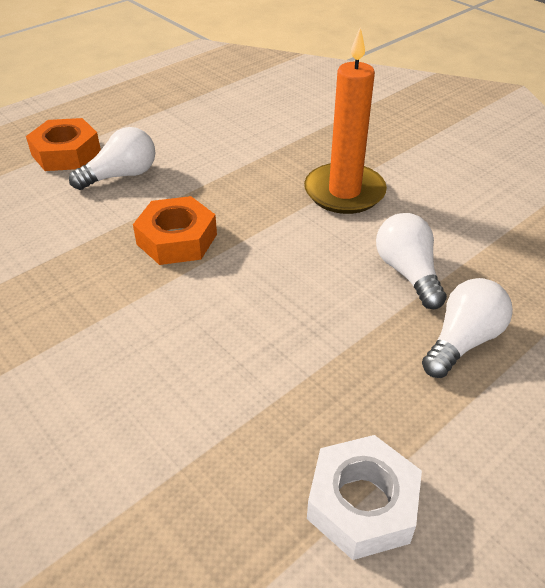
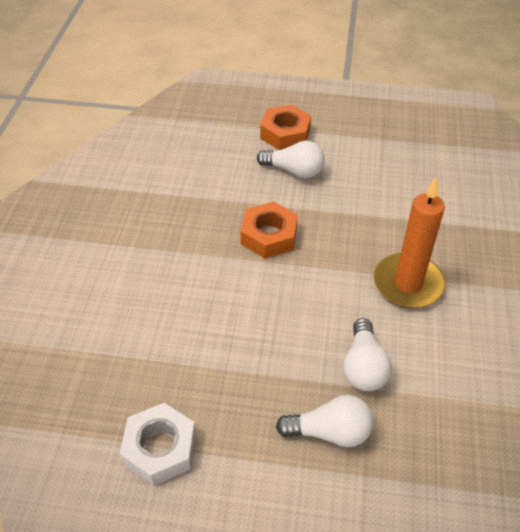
camera: 50 degrees right, 5 degrees up
(408, 273) = (363, 367): white light bulb -> white light bulb turned 150 degrees clockwise

